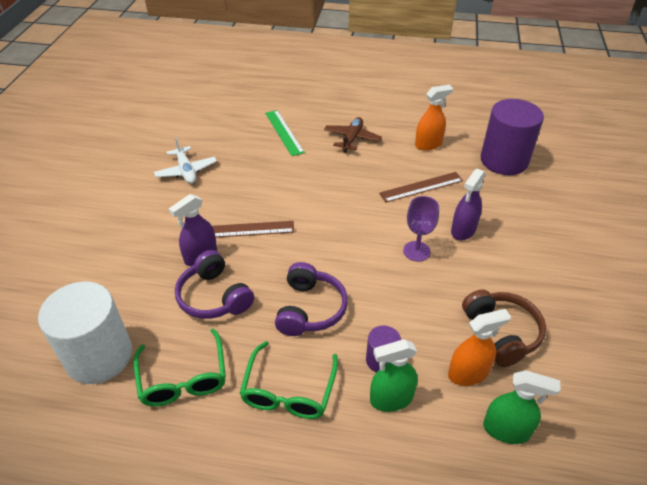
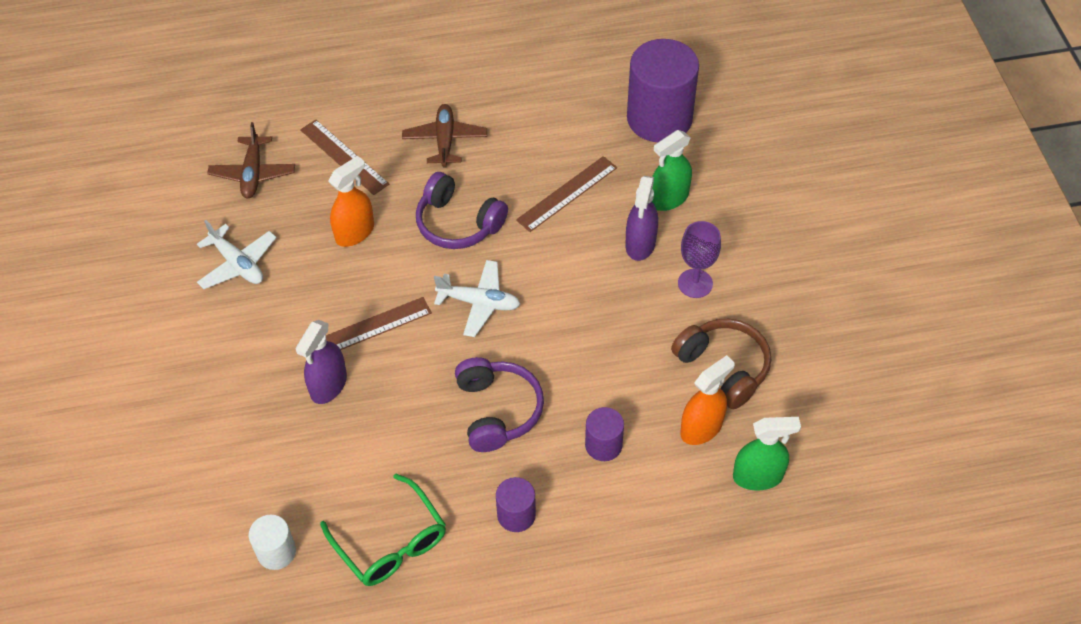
camera: 20 degrees left, 10 degrees up
(99, 356) = (276, 552): white cylinder -> white cylinder, size x0.48
(214, 297) = (374, 433): purple headphones -> purple headphones (458, 223)
(224, 127) = (253, 173): none -> brown plane
(284, 132) = (344, 157): green ruler -> brown ruler
(289, 391) = (516, 515): green glasses -> purple cylinder
(330, 235) = (479, 303): none -> white plane
(391, 399) = (630, 485): green spray bottle -> green spray bottle (669, 198)
(416, 251) = (594, 292): purple goblet -> purple goblet (695, 283)
(428, 144) = (552, 120): orange spray bottle -> orange spray bottle (355, 232)

